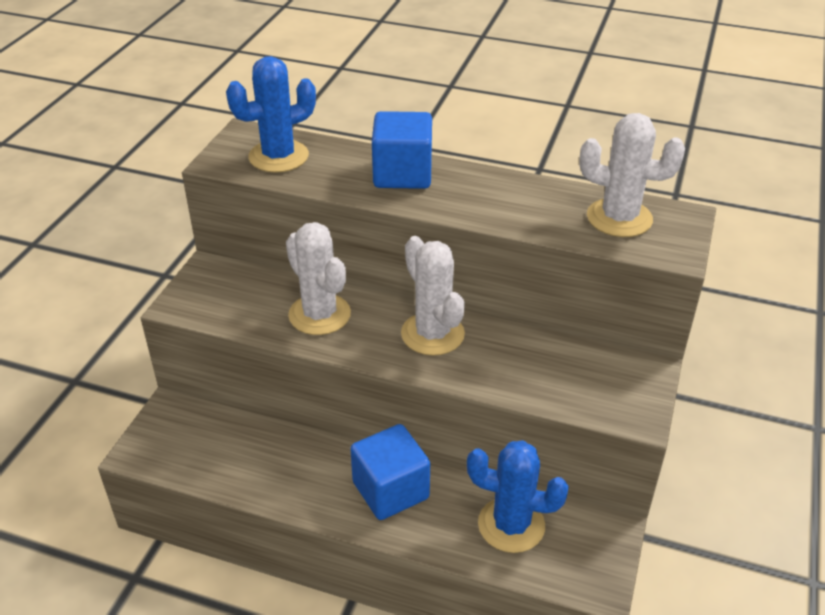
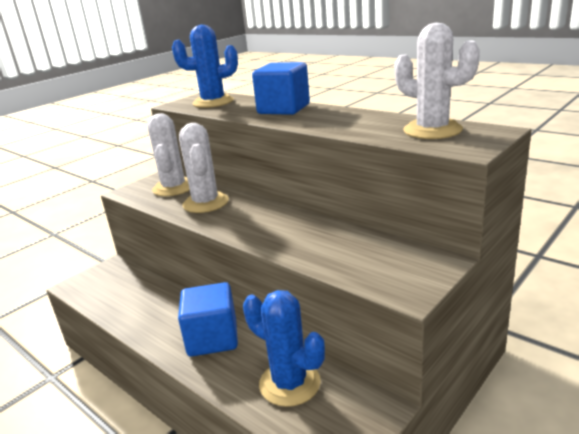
camera: 25 degrees right, 15 degrees down
(432, 334) = (274, 220): white cactus -> white cactus (174, 188)

